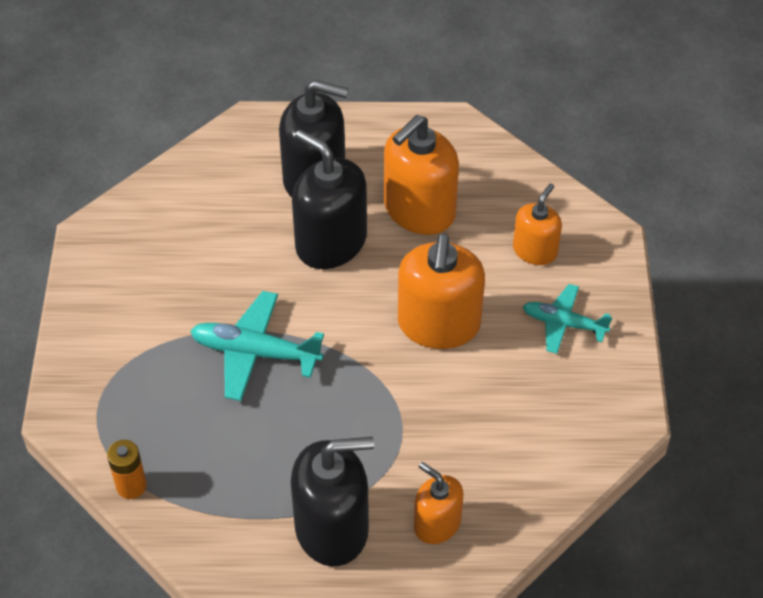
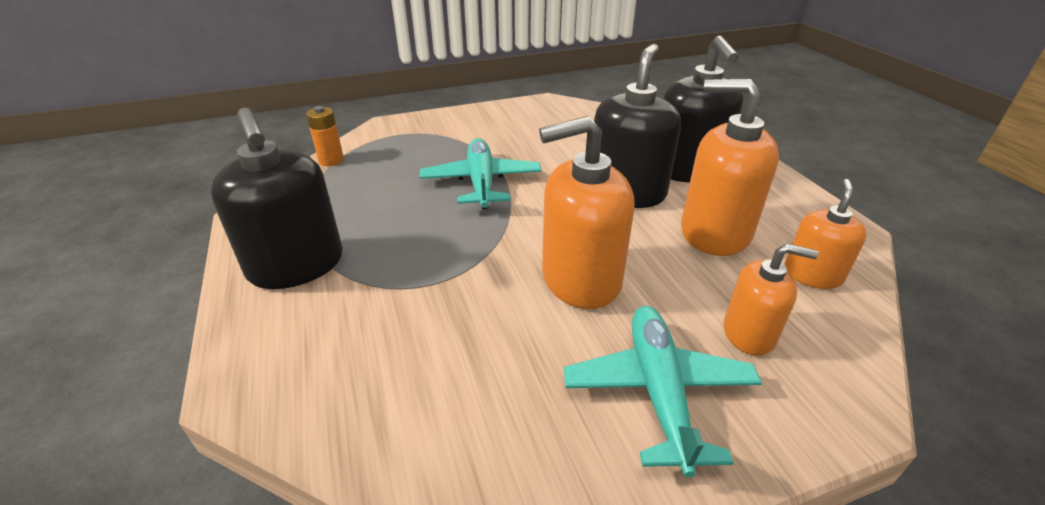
camera: 70 degrees right, 15 degrees down
(437, 523) = (307, 340): orange soap dispenser -> orange soap dispenser (812, 275)
(563, 324) = (658, 391): turquoise plane -> turquoise plane, size x1.51

